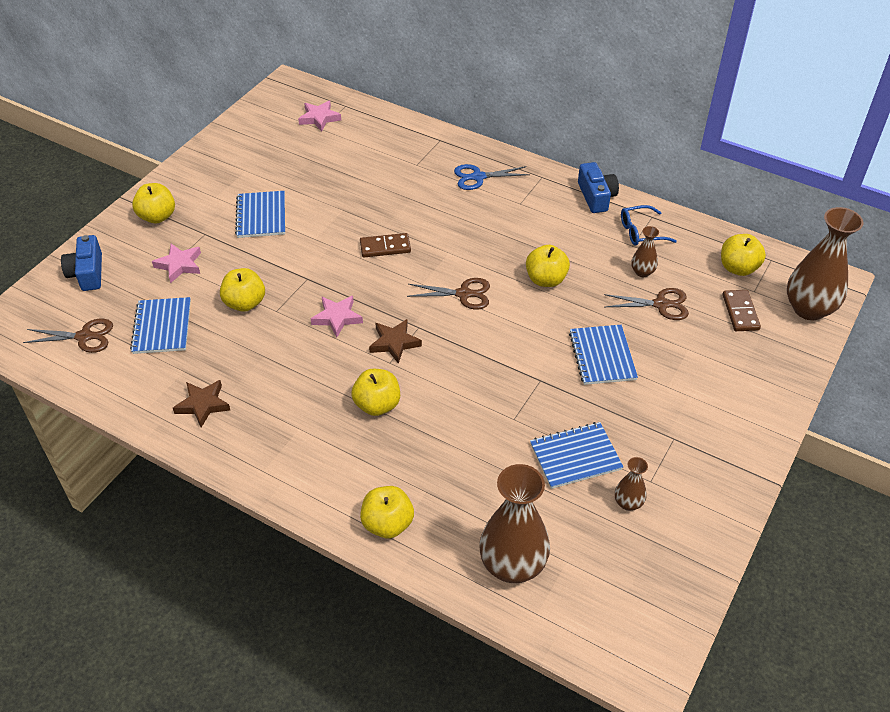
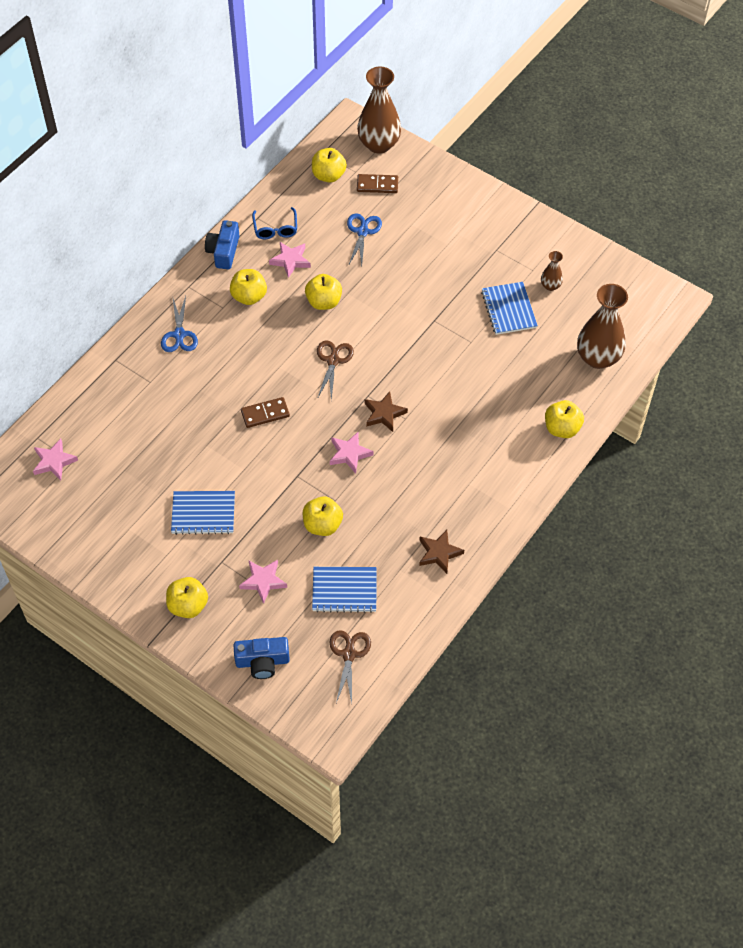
camera: 85 degrees left, 10 degrees up
(377, 405) = (450, 429): yellow apple -> yellow apple (249, 296)
(385, 247) = (265, 414): brown domino -> brown domino turned 75 degrees clockwise
(596, 196) = (224, 251): blue camera -> blue camera turned 75 degrees counterclockwise
(598, 248) = (290, 261): none -> pink star
(602, 356) = (413, 278): blue notebook -> none
(642, 272) = (324, 237): brown vase -> none
(661, 304) = (362, 231): brown scissors -> blue scissors

